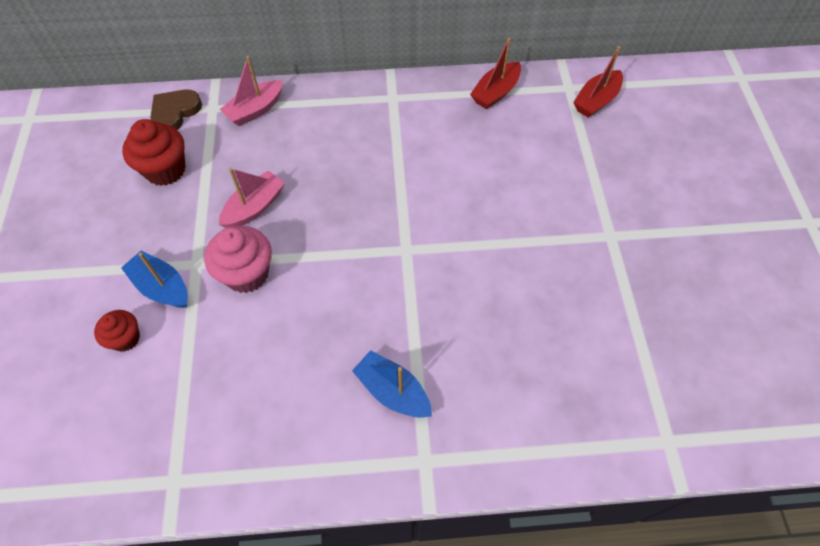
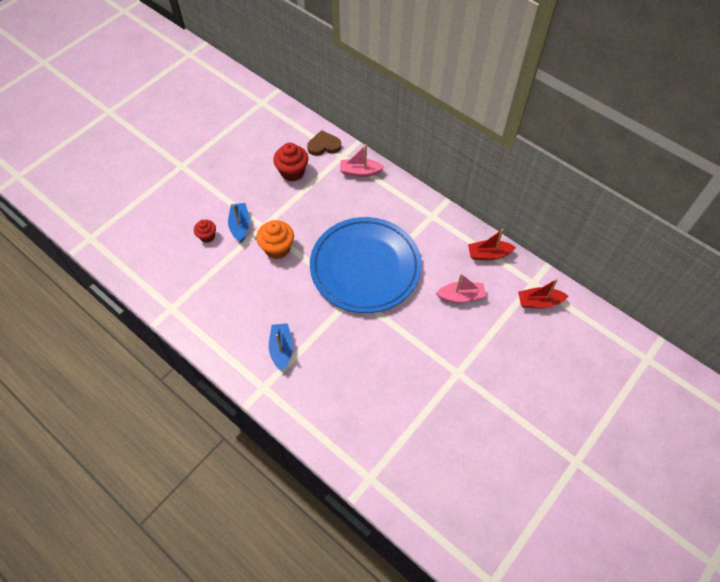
camera: 45 degrees right, 0 degrees up
(247, 274) = (277, 248): pink cupcake -> orange cupcake
(254, 207) = (311, 220): pink boat -> pink boat (461, 296)
(382, 208) = (365, 267): none -> blue plate

